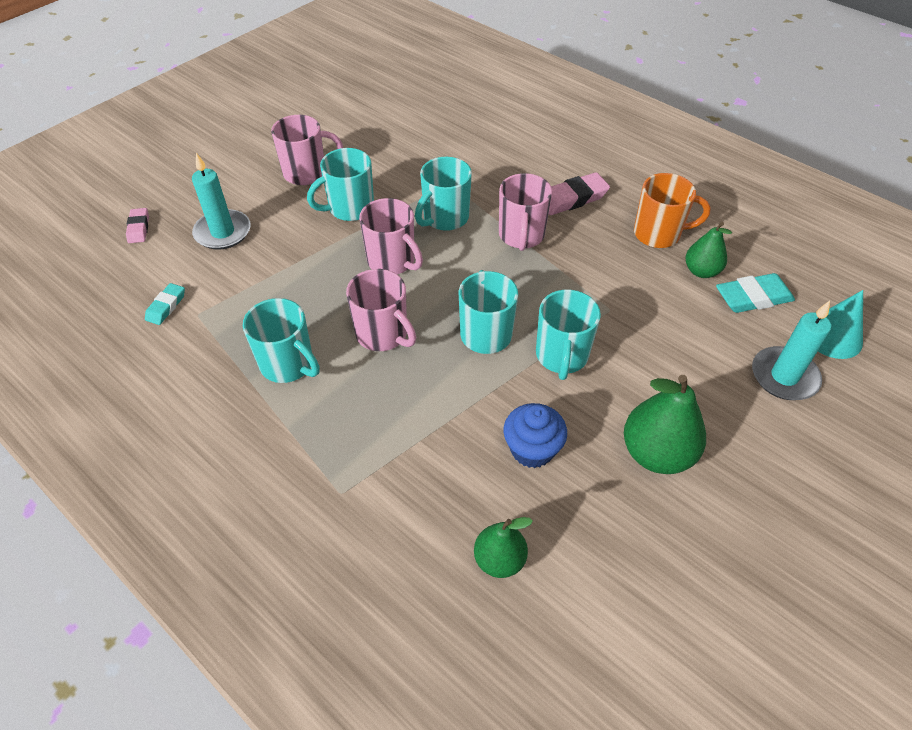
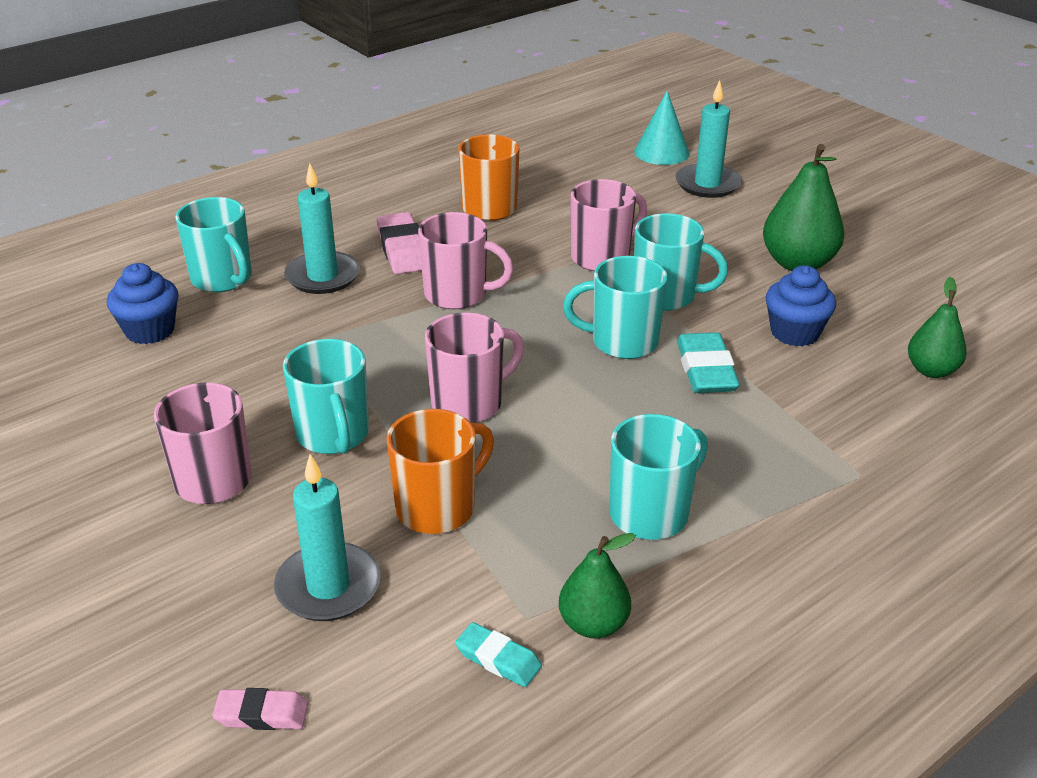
camera: 80 degrees left, 15 degrees down
(288, 263) = (438, 508): none -> orange mug
(383, 334) = (609, 422): pink mug -> pink mug (602, 257)
(438, 116) = (150, 330): none -> blue cupcake
(445, 218) = (396, 349): turquoise mug -> turquoise mug (223, 279)
(522, 169) = (322, 276): none -> turquoise candle
(701, 271) = (557, 195): green pear -> green pear (593, 624)
(753, 297) = (603, 177): turquoise eraser -> turquoise eraser (706, 370)

